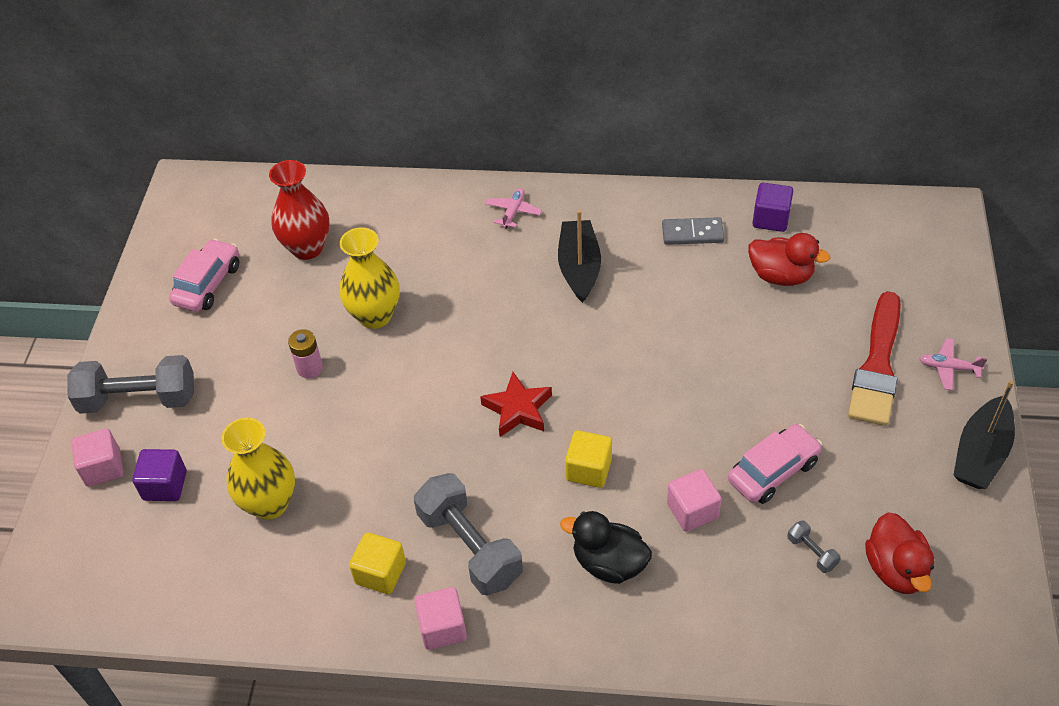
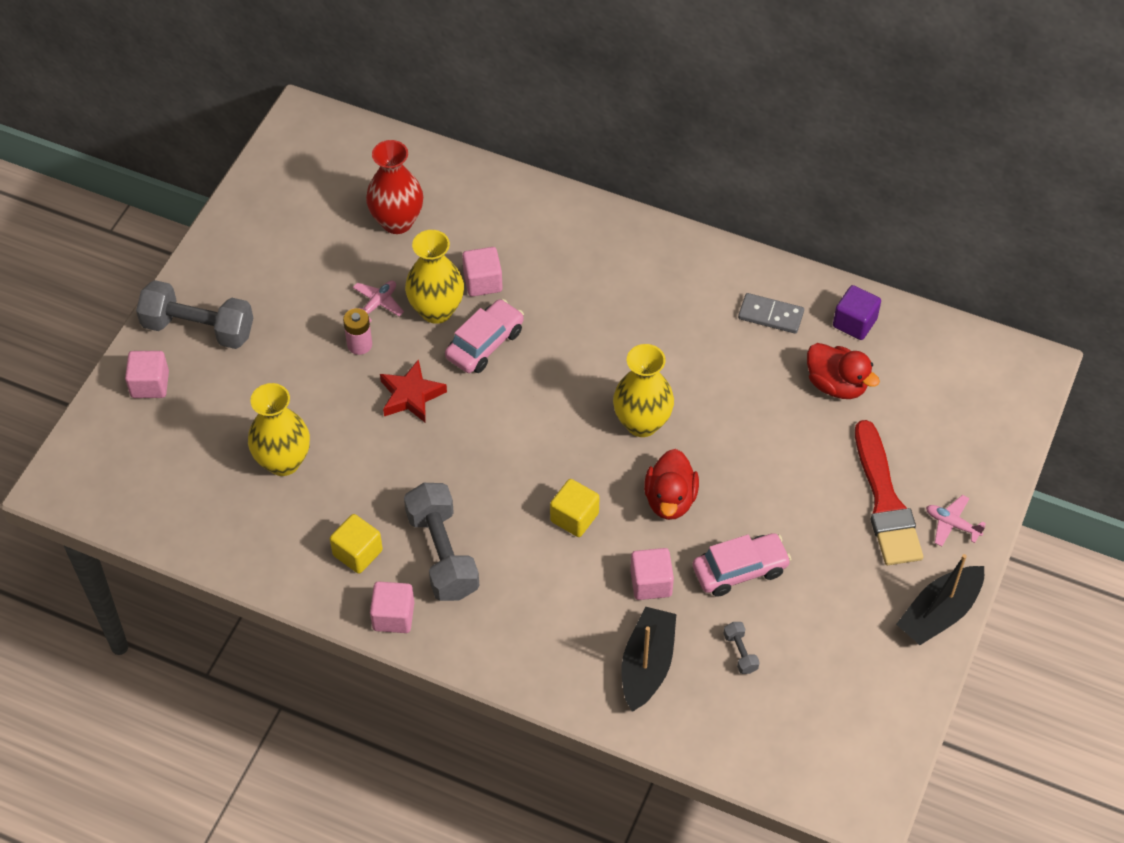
camera: 15 degrees right, 5 degrees up
(165, 485) = (198, 417): purple cube -> none
(208, 284) = (293, 232): pink car -> pink car (485, 344)
(410, 278) = (483, 282): none -> pink cube
(513, 212) = (606, 241): pink plane -> pink plane (377, 304)
(518, 409) = (533, 441): red star -> red star (411, 396)
(579, 268) = (646, 318): black boat -> black boat (647, 665)
(609, 563) = (557, 606): black duck -> none
(616, 361) = (642, 423): none -> yellow vase
(877, 365) = (885, 501): red brush -> red brush turned 45 degrees counterclockwise
(896, 569) = (807, 691): red duck -> red duck (670, 499)

